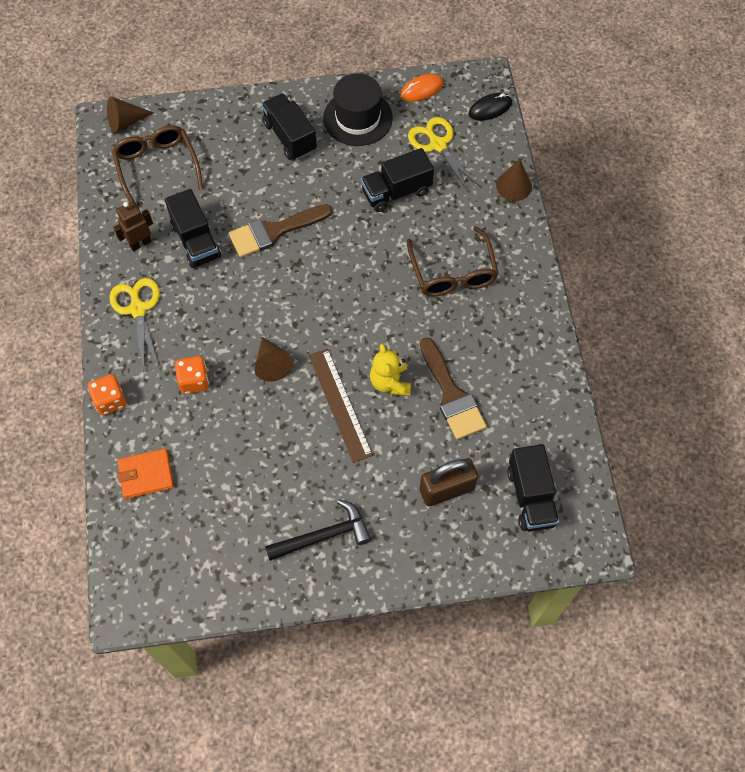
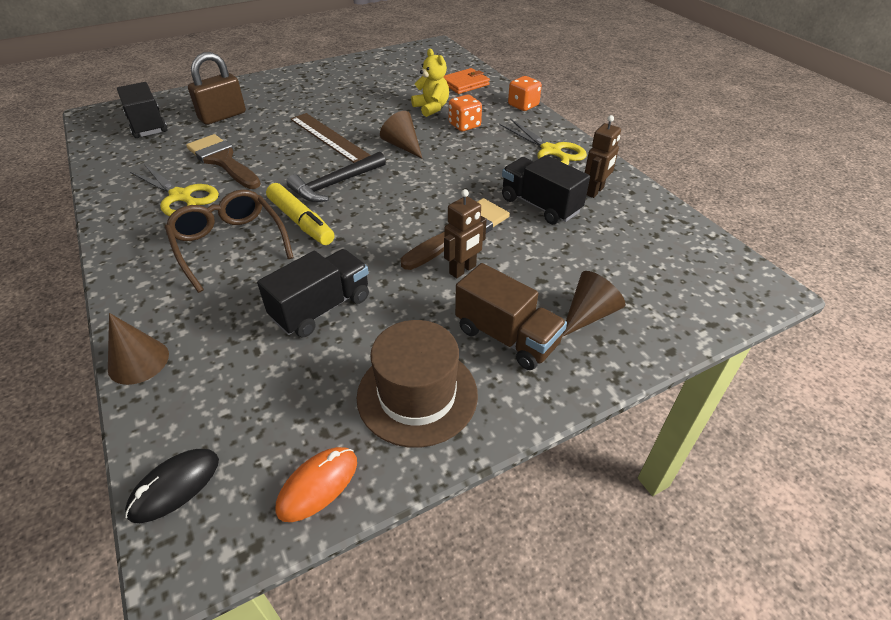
camera: 160 degrees right, 20 degrees down
(126, 122) = (739, 294): brown cone -> brown cone (588, 315)
(157, 167) = (647, 257): brown glasses -> none
(290, 137) = (507, 337): black truck -> brown truck
(290, 195) = (463, 270): none -> brown robot
(324, 535) = (317, 84): black hammer -> black hammer (335, 184)
(357, 118) = (417, 395): black hat -> brown hat
(390, 382) = (285, 156): yellow teddy bear -> yellow teddy bear (431, 108)
(393, 282) = (301, 221): none -> yellow marker
(438, 145) = (270, 389): yellow scissors -> yellow scissors (181, 196)

